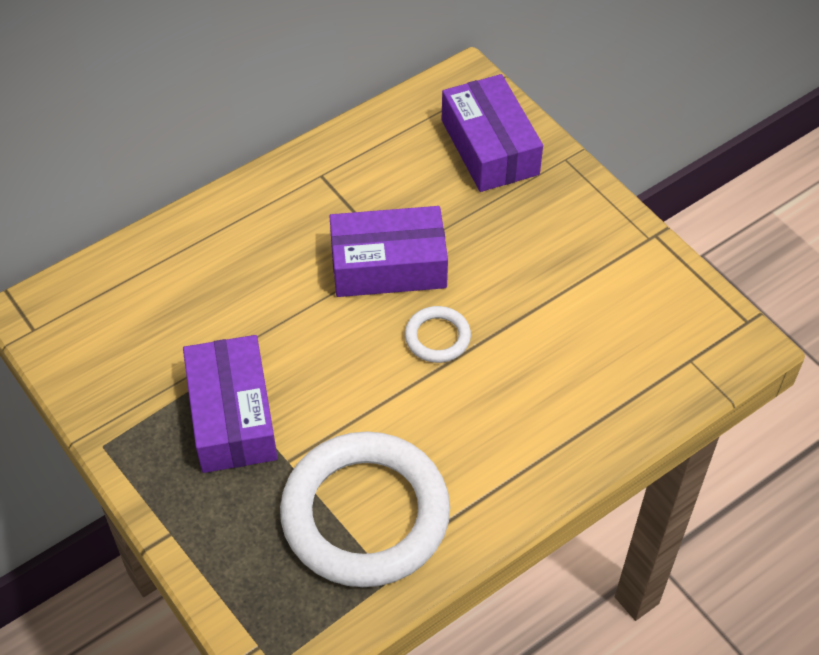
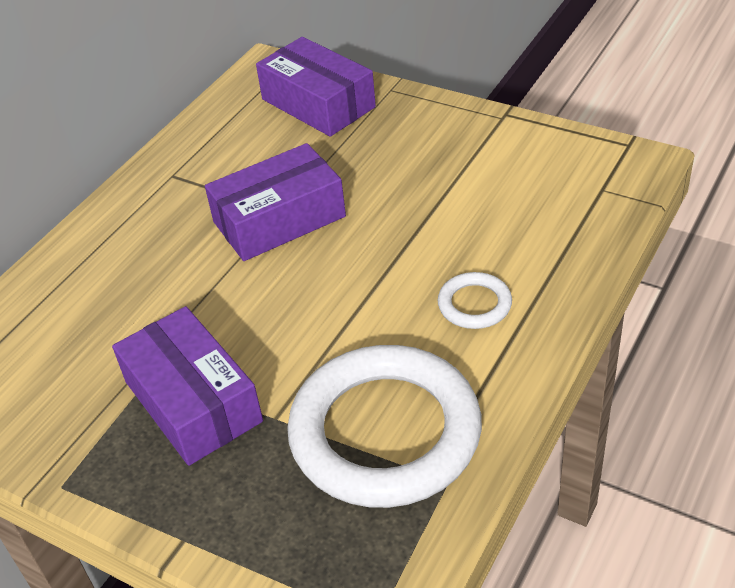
camera: 20 degrees left, 10 degrees down
(437, 337) = (362, 257): white ring -> white ring (474, 304)

